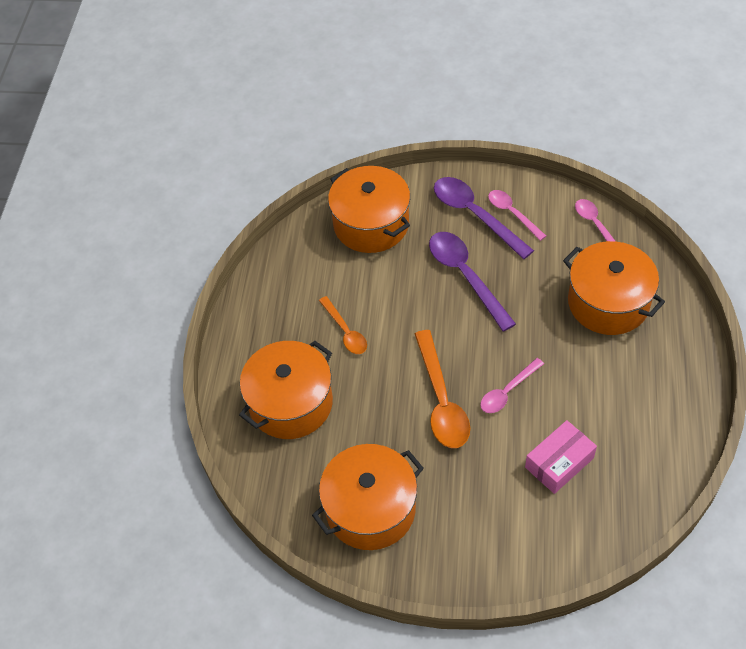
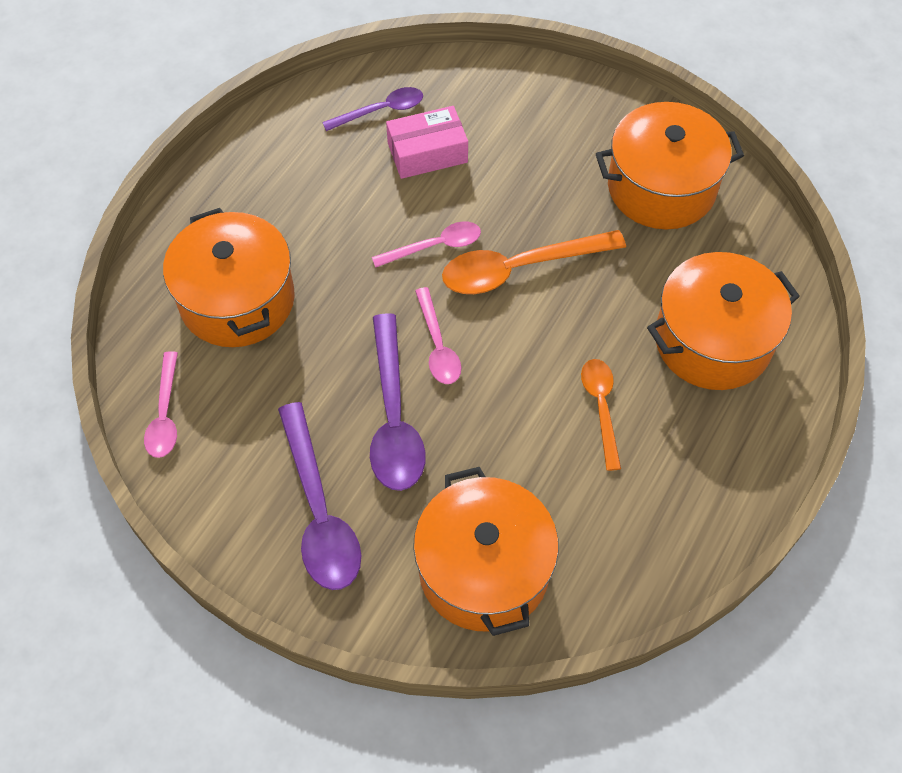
camera: 160 degrees left, 5 degrees up
(441, 400) = (520, 268): orange spoon -> orange spoon turned 120 degrees counterclockwise
(512, 213) = (264, 488): pink spoon -> pink spoon (438, 345)
(618, 484) = (381, 111): none -> purple spoon

